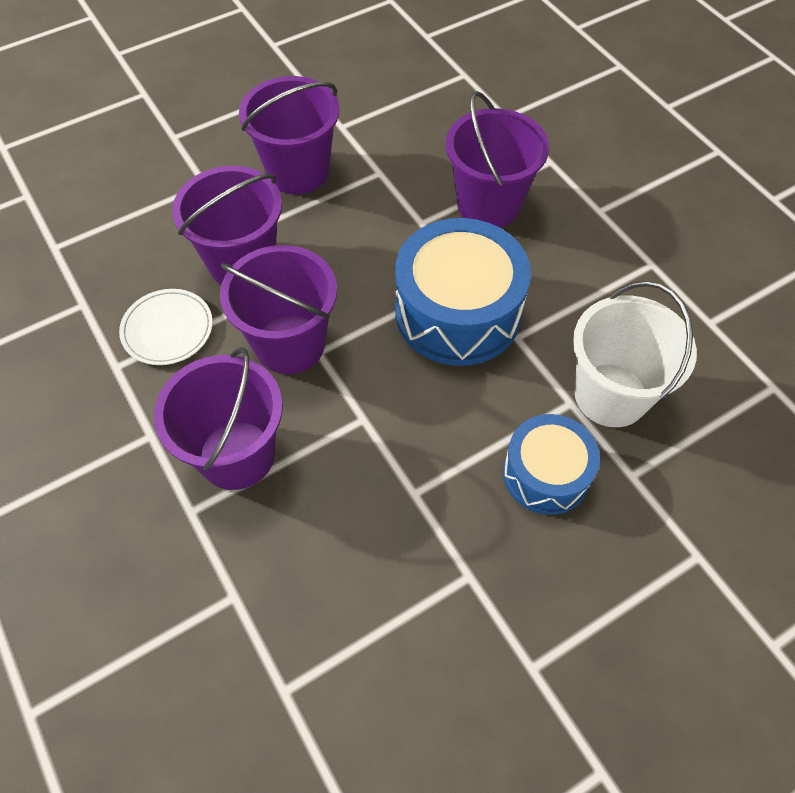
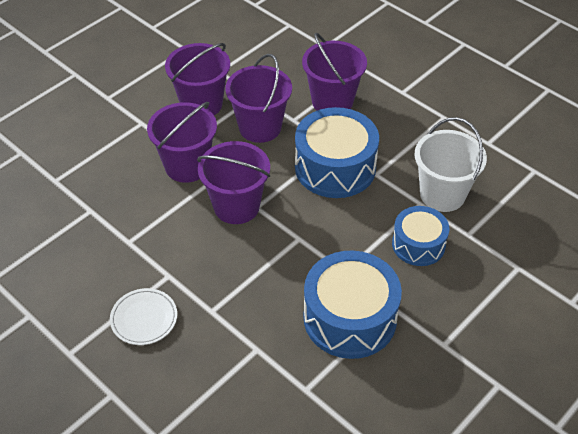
camera: 15 degrees left, 10 degrees down
(167, 329) = (154, 214): white plate -> white plate (144, 318)
(237, 455) = (228, 274): purple bucket -> purple bucket (260, 127)
(396, 578) = (350, 318): none -> blue drum

